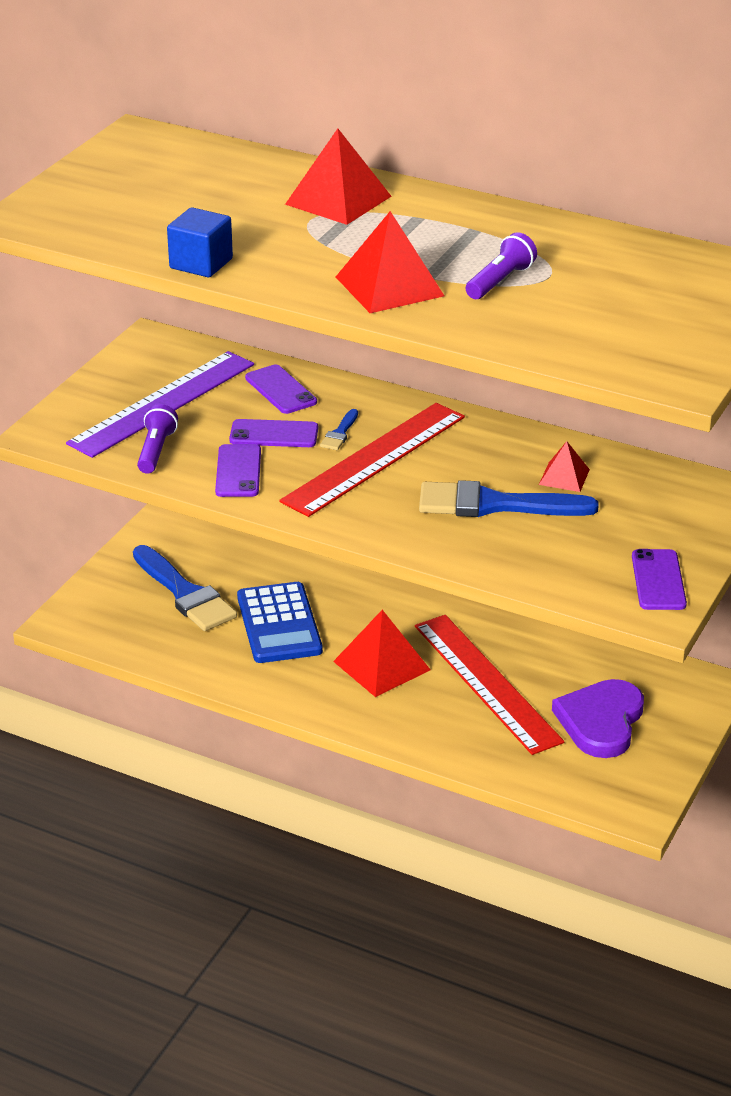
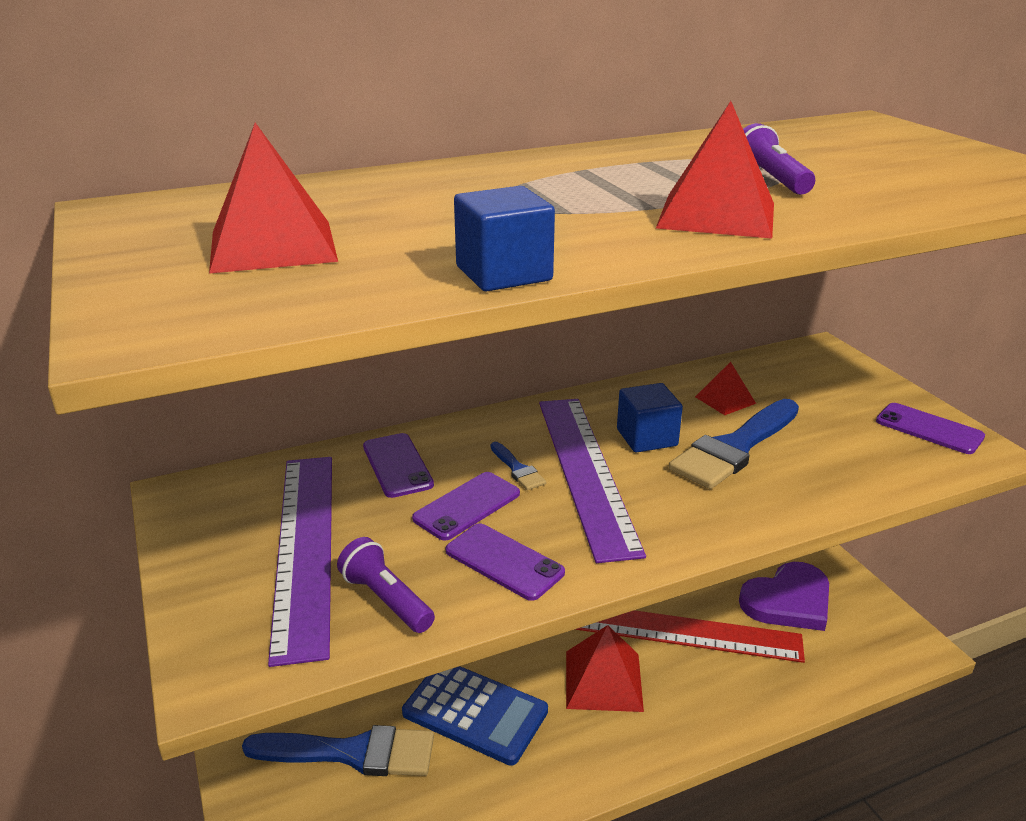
camera: 50 degrees left, 5 degrees down
(280, 390) = (397, 465): purple phone -> purple phone turned 60 degrees clockwise
(338, 200) = (480, 183): red pyramid -> red pyramid (272, 245)
(375, 459) = (586, 471): red ruler -> purple ruler
(454, 465) = (646, 437): none -> blue cube
(601, 721) = (788, 601): purple heart -> purple heart turned 90 degrees counterclockwise

